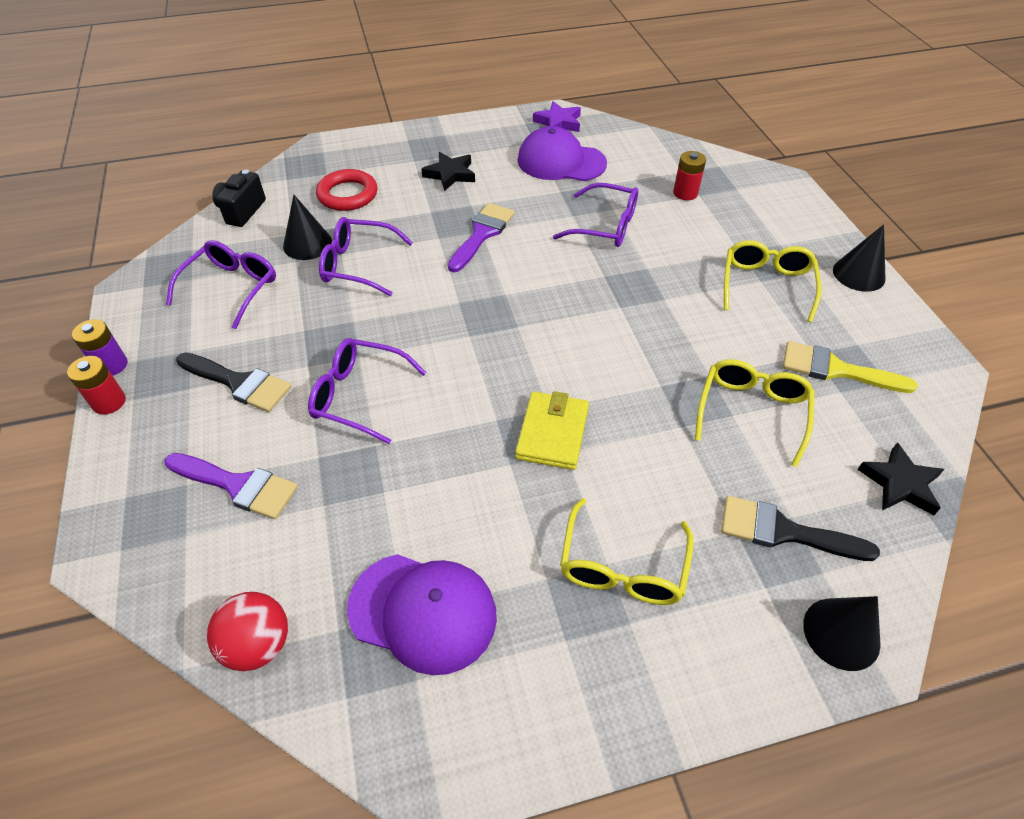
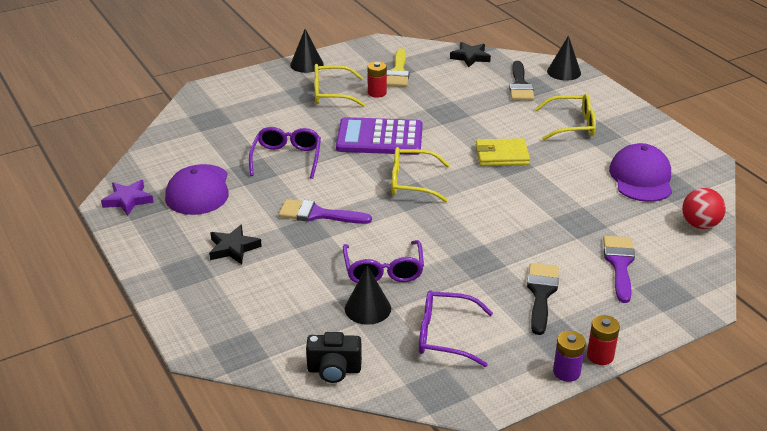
camera: 105 degrees left, 15 degrees down
(347, 195) = (284, 304): red ring -> none
(358, 395) = (518, 234): purple glasses -> none
(634, 311) = (379, 138): none -> purple calculator
(685, 193) = (231, 128): red battery -> red battery (377, 93)
(752, 412) = (446, 95): yellow glasses -> yellow glasses (411, 182)

